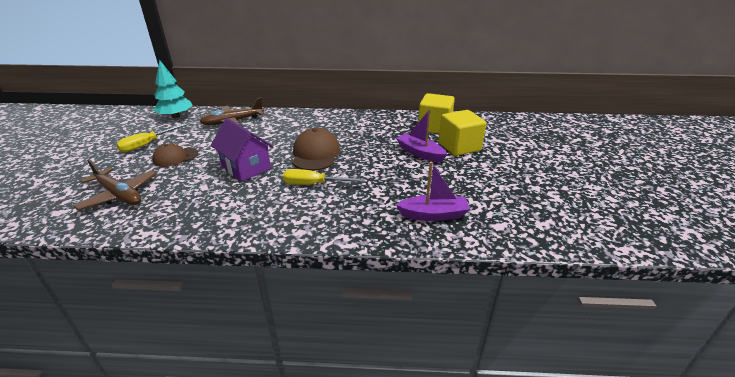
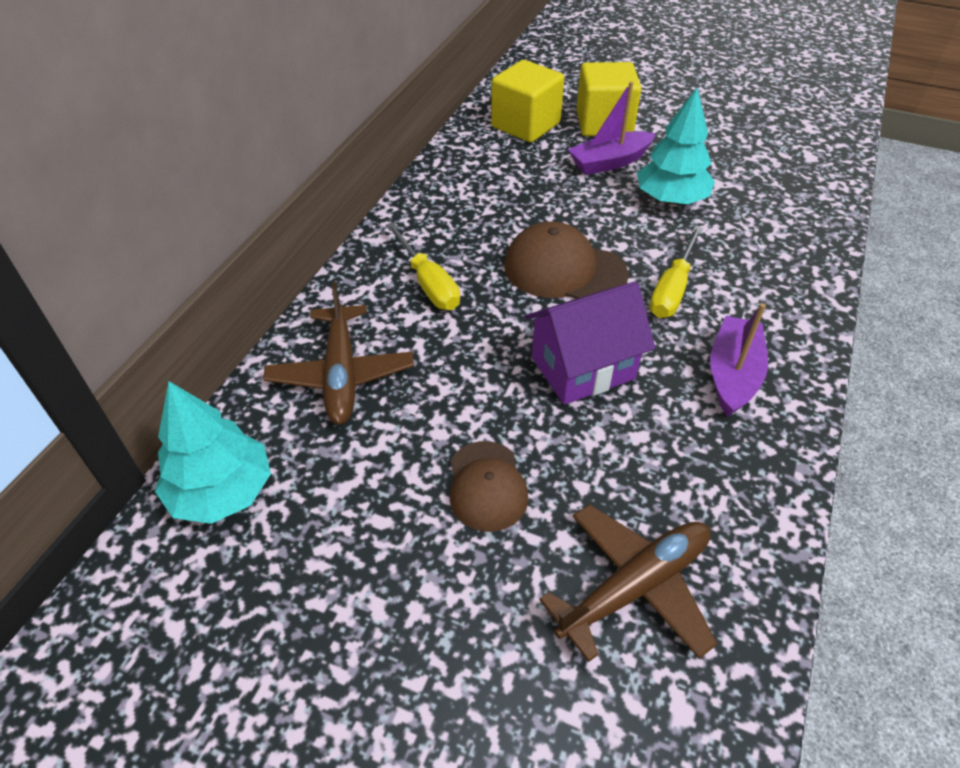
camera: 70 degrees left, 15 degrees up
(147, 144) = (384, 551): yellow screwdriver -> yellow screwdriver (428, 283)
(398, 175) = (670, 199): none -> turquoise tree
(433, 215) = (780, 196): purple boat -> purple boat (732, 374)

